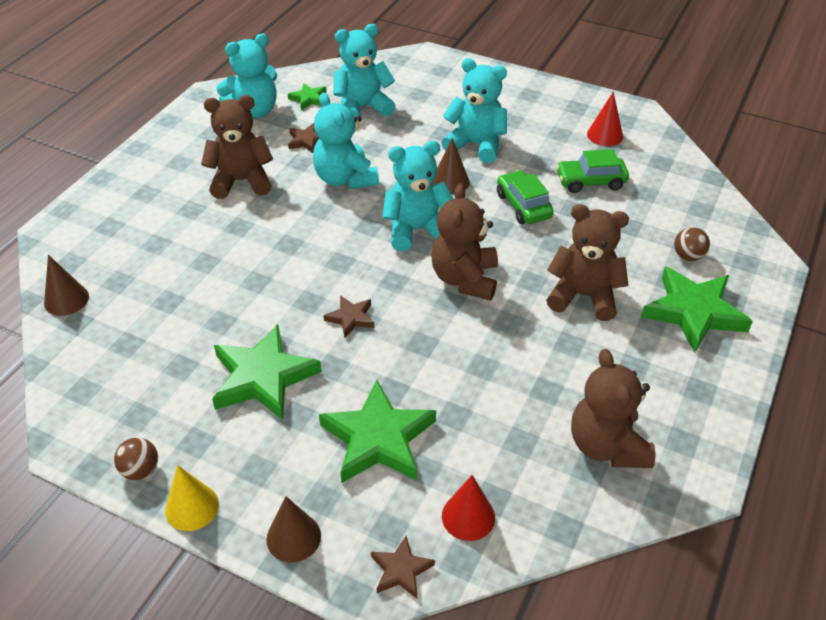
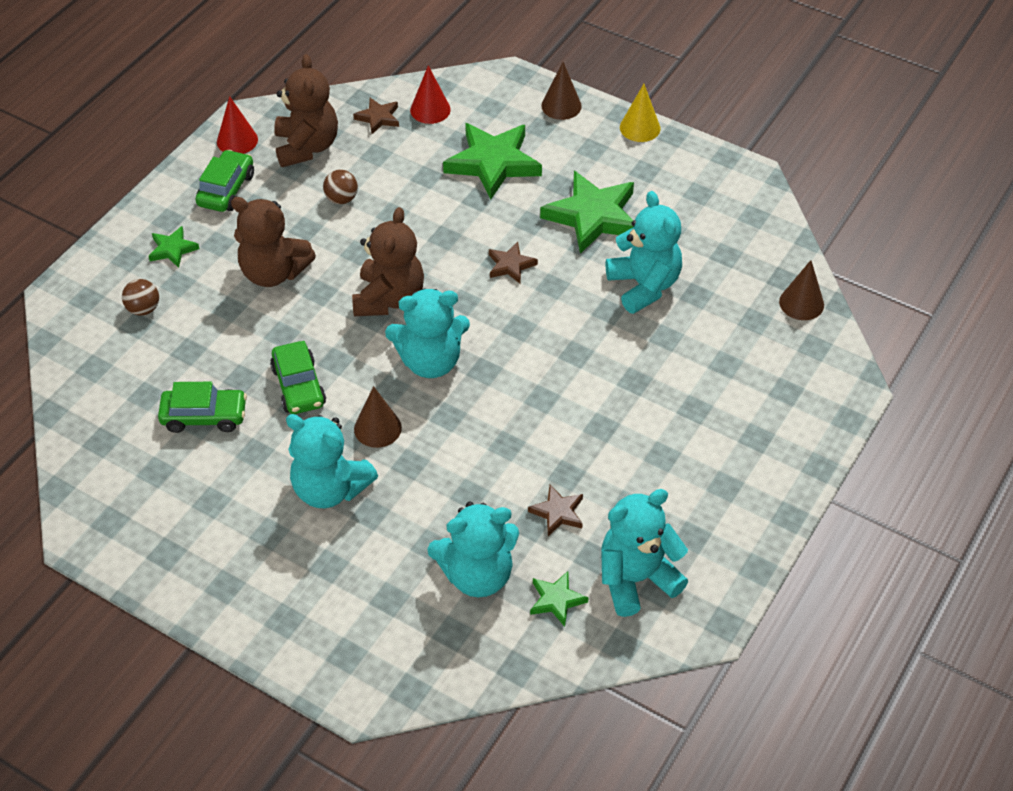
camera: 175 degrees left, 5 degrees up
(141, 470) = (685, 153): brown ball -> brown ball (341, 199)
(241, 181) = (639, 447): brown teddy bear -> none
(345, 179) = (508, 442): turquoise teddy bear -> turquoise teddy bear (644, 286)
(401, 570) = (484, 84): brown star -> brown star (378, 118)
(605, 135) = (151, 494): red cone -> red cone (237, 140)
(674, 382) = (226, 189): none -> green car
(694, 312) = (172, 249): green star -> green star, size x0.49

